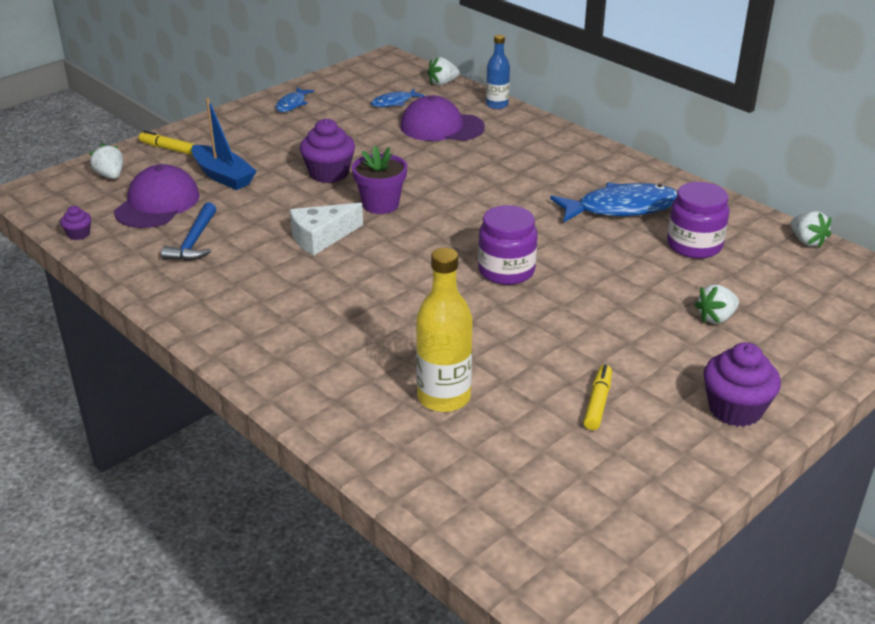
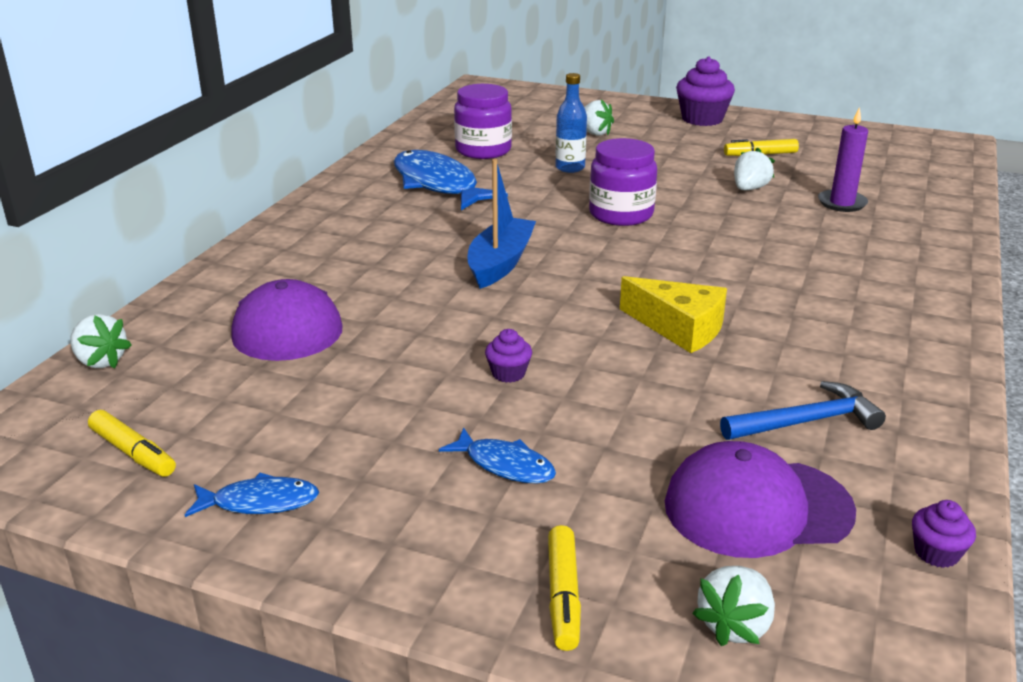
camera: 115 degrees left, 5 degrees down
(223, 176) = (605, 473): blue boat -> blue boat (500, 263)
(321, 237) = (679, 328): white cheese -> yellow cheese
(329, 173) = (508, 373): purple cupcake -> purple cupcake, size x0.50
(355, 85) = (133, 452): none -> yellow marker
(380, 204) = (558, 310): purple flower pot -> none
(394, 102) = (205, 387): blue fish -> blue fish (505, 465)
(444, 397) = (842, 203): yellow bottle -> purple candle
(497, 105) = (182, 297): blue bottle -> blue bottle (570, 168)
(807, 241) = (433, 116): white strawberry -> white strawberry (749, 189)

